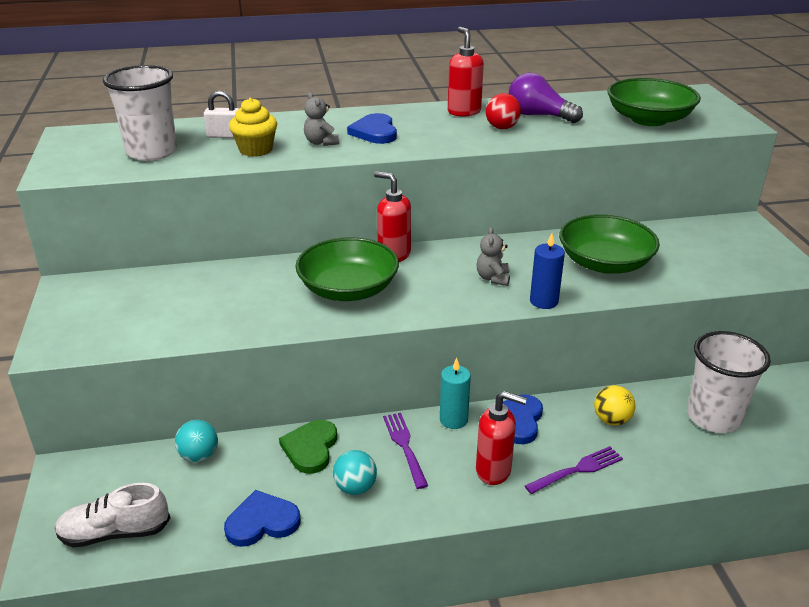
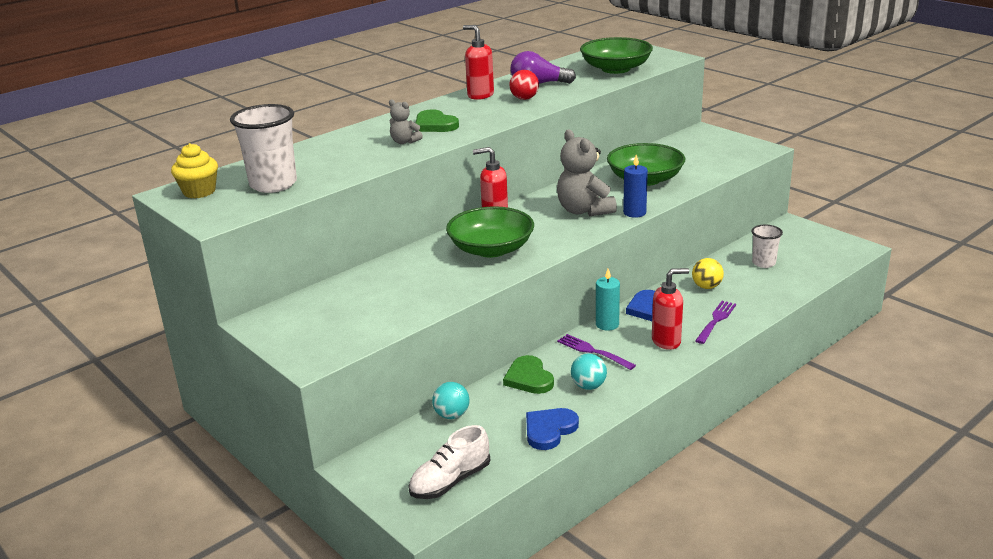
camera: 30 degrees left, 5 degrees down
(225, 136) = (316, 158): white padlock -> none
(256, 150) = (360, 160): yellow cupcake -> yellow cupcake (199, 192)
(375, 132) = (435, 125): blue heart -> green heart
(493, 278) = (584, 210): grey teddy bear -> grey teddy bear, size x1.91
(713, 417) = (763, 263): white cup -> white cup, size x0.58

